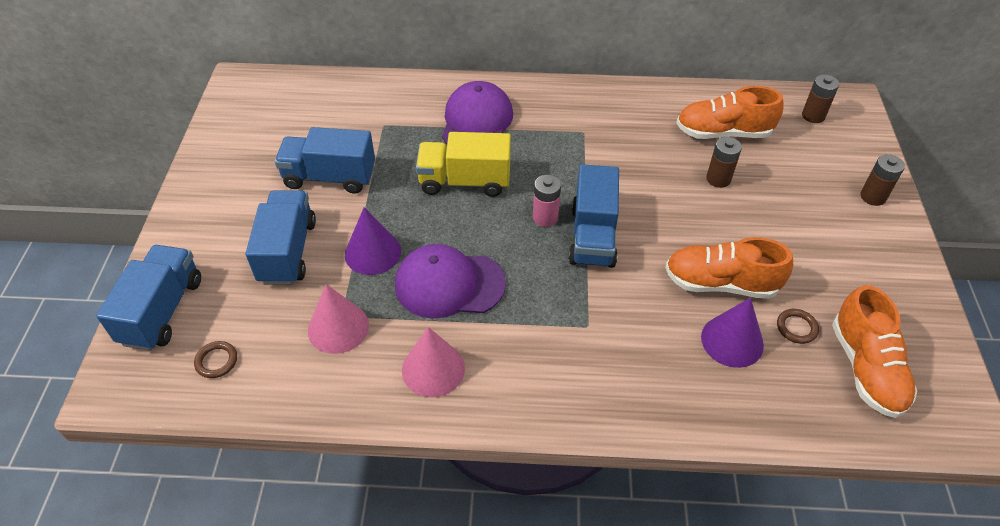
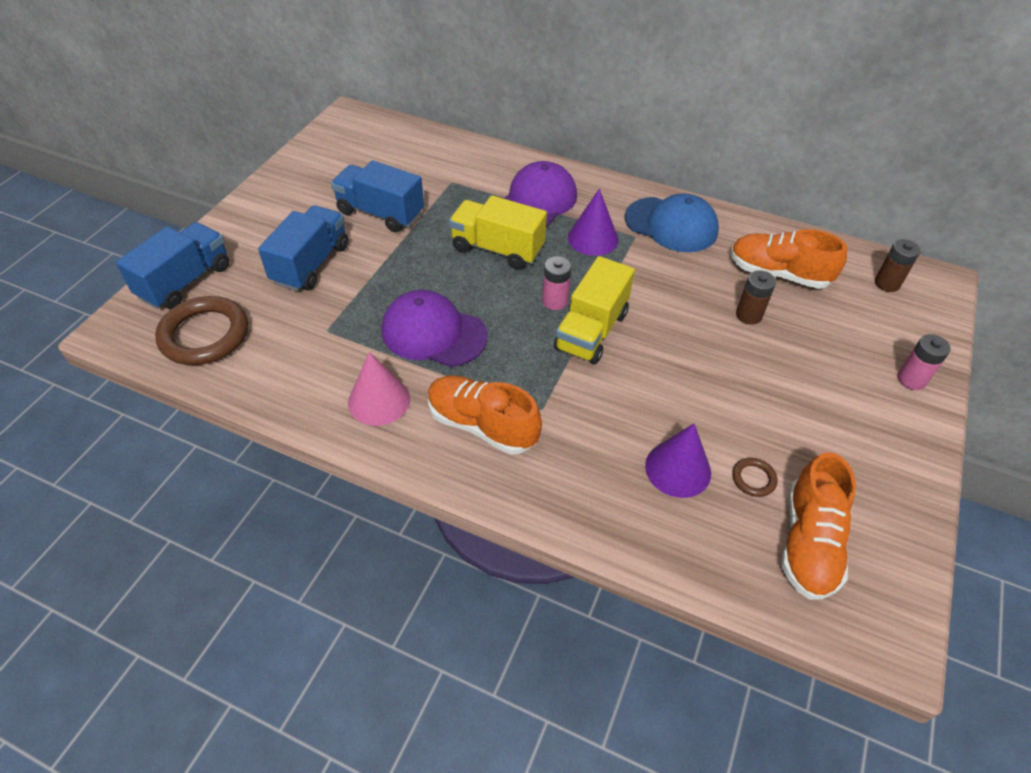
camera: 20 degrees right, 0 degrees up
(216, 361) = (204, 335): brown ring -> brown ring, size x2.28
(338, 327) = (317, 339): pink cone -> none
(373, 252) = (382, 286): purple cone -> purple cone (593, 238)
(593, 236) = (591, 331): blue truck -> yellow truck
(610, 112) = (671, 225): none -> blue cap
(720, 283) = (696, 412): orange shoe -> orange shoe (482, 425)
(873, 197) = (911, 379): brown battery -> pink battery

